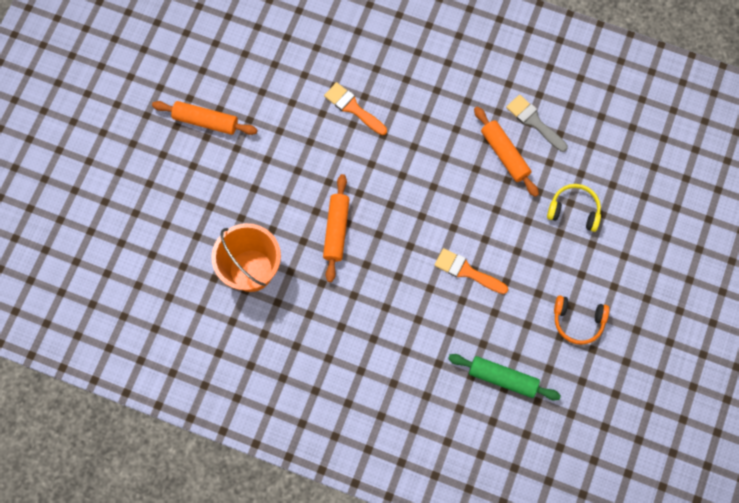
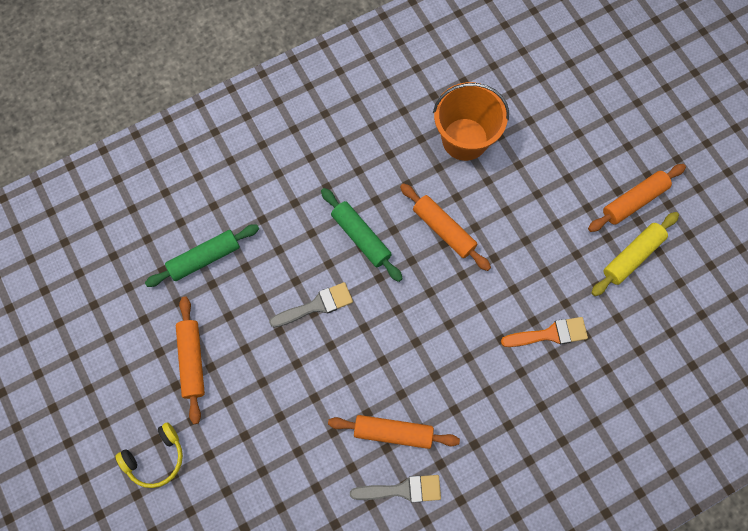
camera: 130 degrees right, 0 degrees up
(250, 94) = (632, 256): none -> yellow rolling pin
(391, 282) = (361, 237): none -> green rolling pin
(466, 271) = (316, 305): orange brush -> grey brush
(574, 210) = (288, 448): yellow headphones -> yellow headphones (155, 458)
(578, 321) = (192, 361): orange headphones -> orange rolling pin

